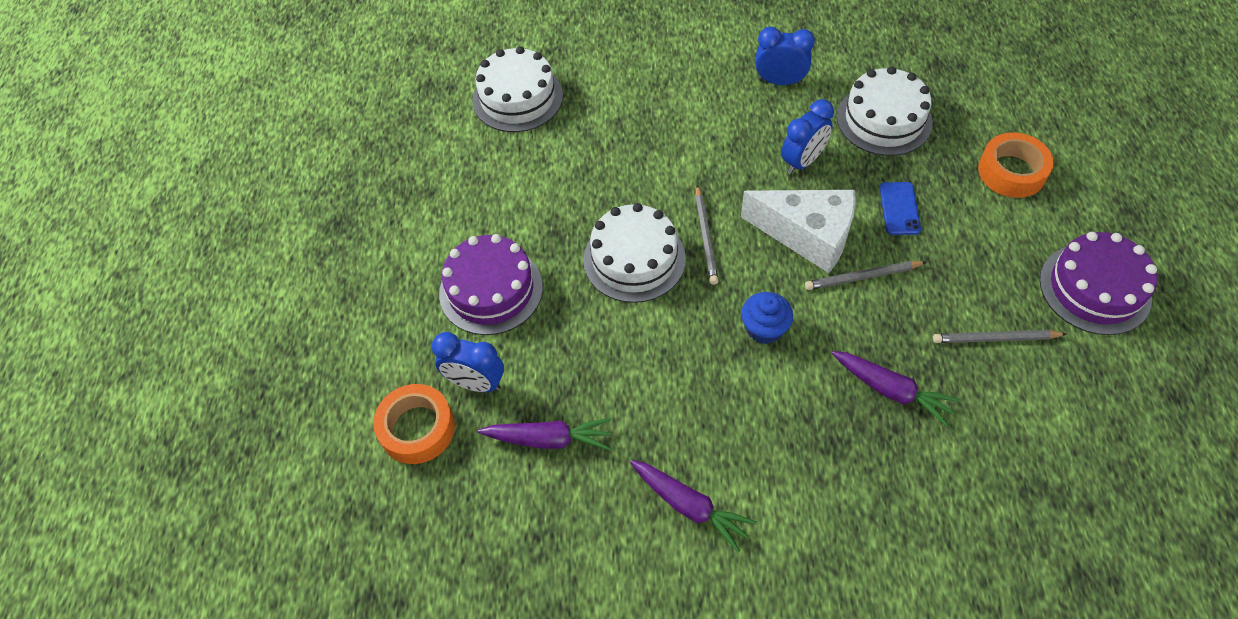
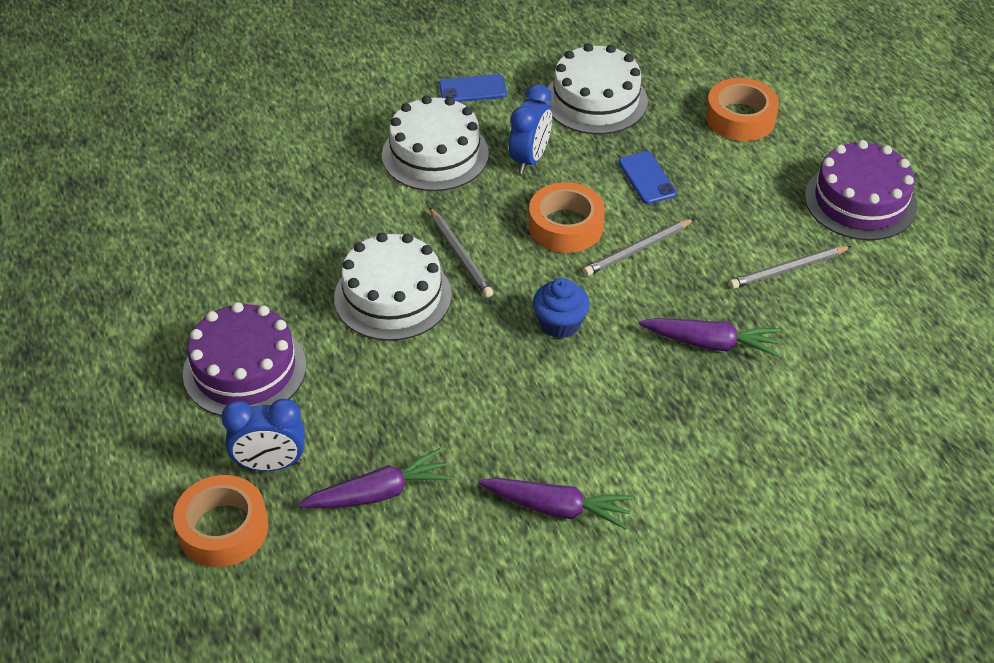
camera: 25 degrees left, 10 degrees down
(517, 98) = (186, 172): white cake -> white cake (435, 154)
(780, 81) = (472, 89): blue clock -> blue phone
(807, 235) = (566, 226): white cheese -> orange tape

